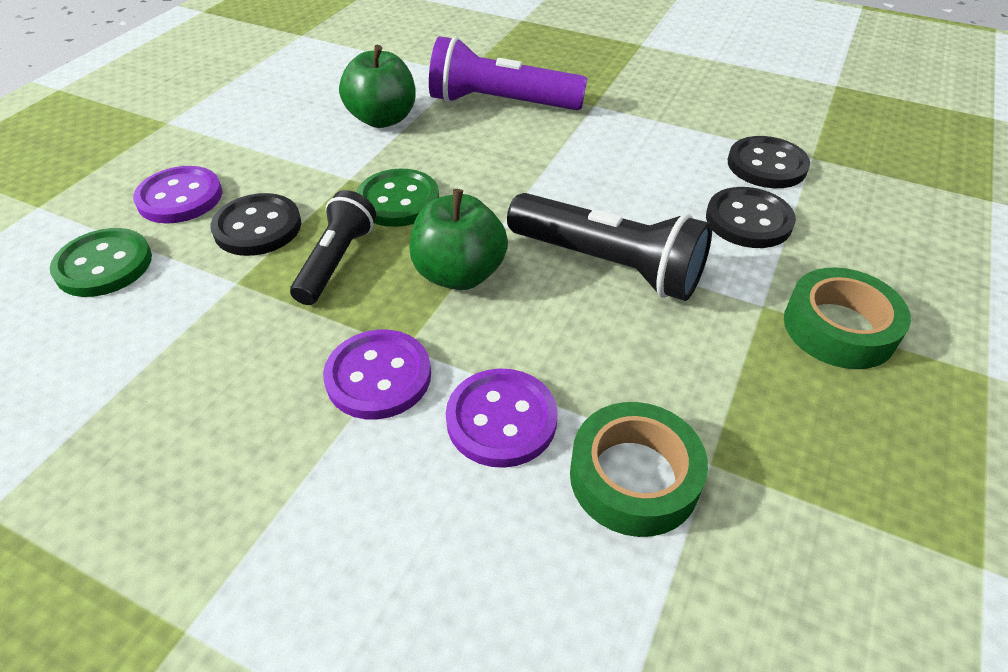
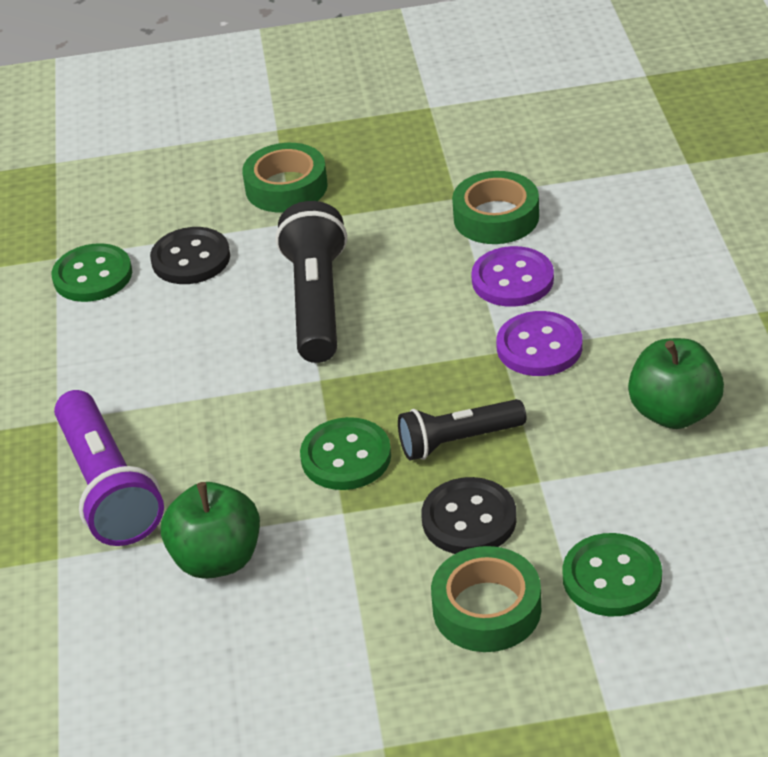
camera: 120 degrees left, 5 degrees down
(180, 197) = (487, 609): purple button -> green tape
(459, 274) = (403, 367): green apple -> green apple (674, 412)
(766, 165) = (92, 276): black button -> green button

